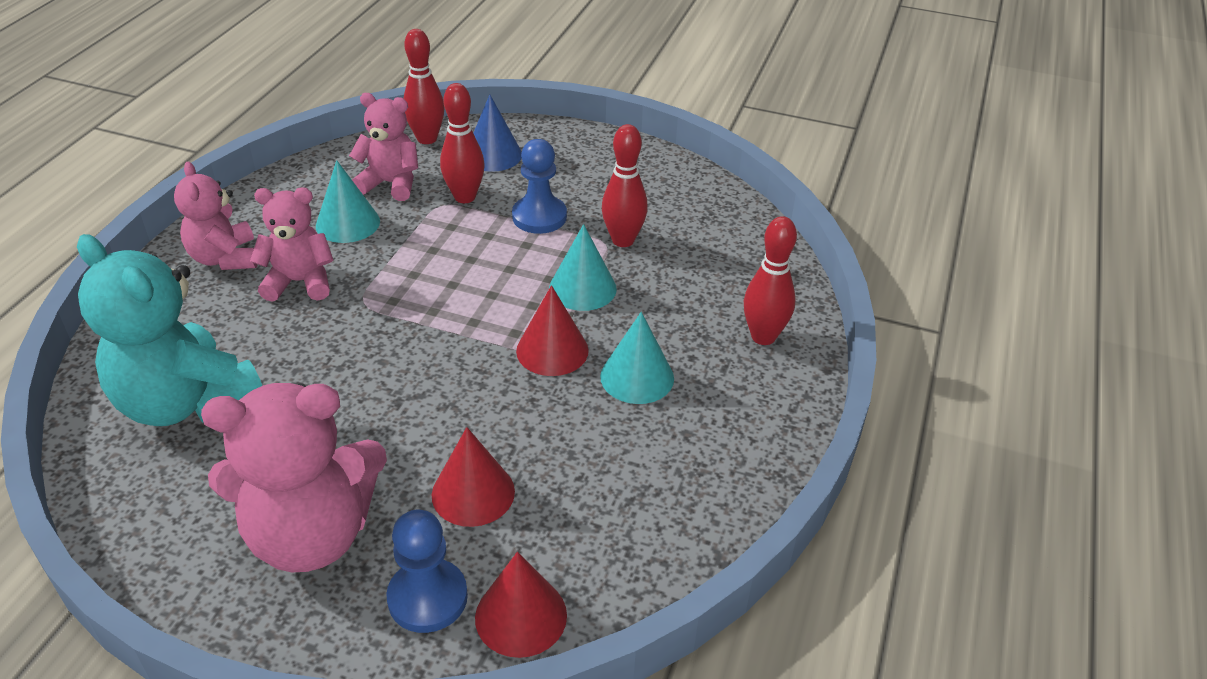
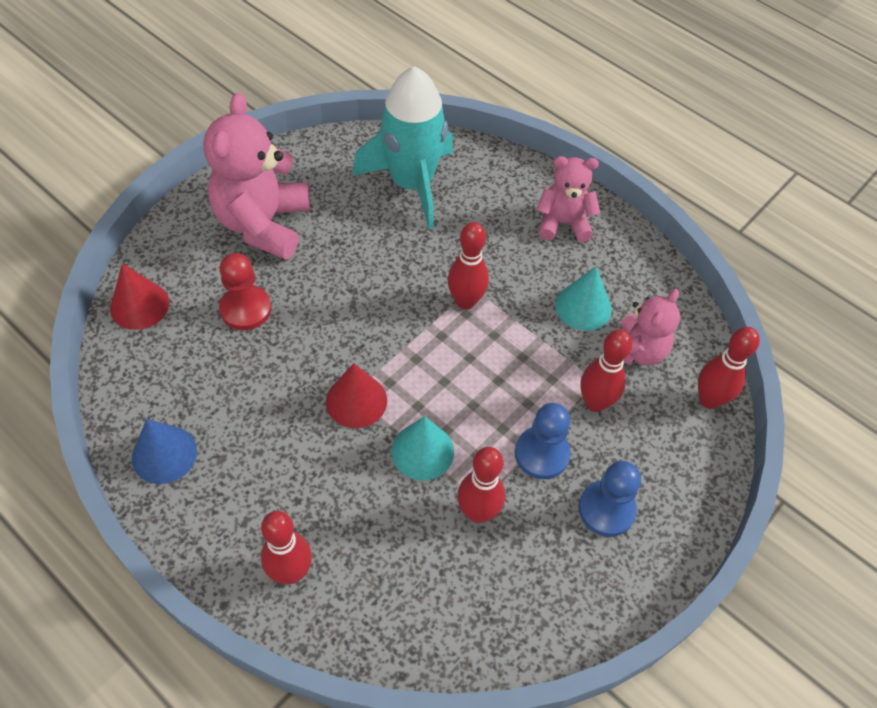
camera: 110 degrees right, 15 degrees up
(186, 401) = (411, 184): turquoise teddy bear -> turquoise rocket
(300, 282) = (514, 261): pink teddy bear -> none
(375, 305) = (465, 301): none -> red bowling pin
(427, 598) = (182, 266): blue pawn -> blue pawn (606, 509)
(473, 493) = (245, 309): red cone -> red pawn
(493, 155) = (663, 449): blue cone -> blue cone (164, 454)
(637, 377) = (296, 448): turquoise cone -> none

